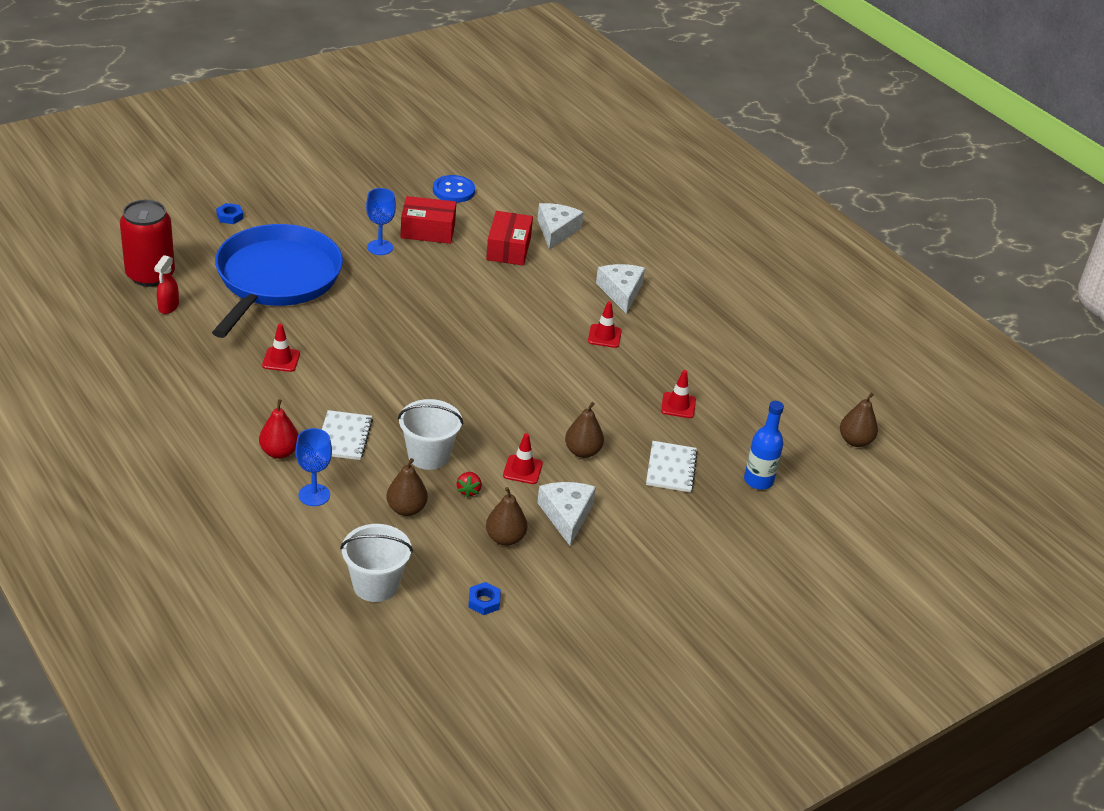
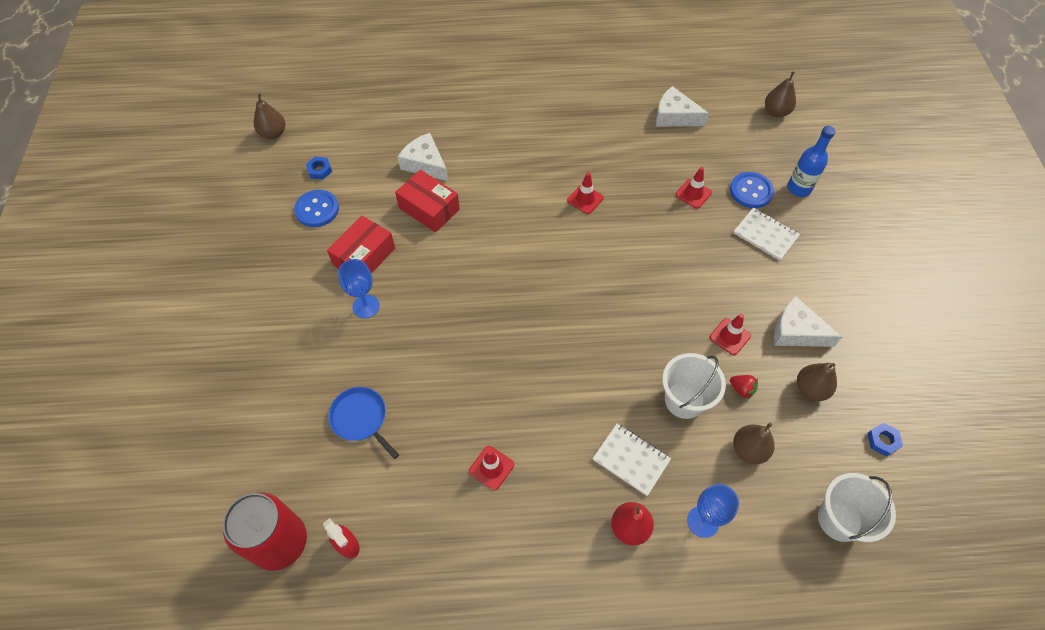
camera: 55 degrees left, 20 degrees up
(230, 216) = (228, 419): blue nut -> blue nut (319, 170)
(276, 279) = (361, 419): blue pan -> blue pan, size x0.41
(582, 451) = (723, 283): brown pear -> brown pear (273, 133)
(621, 292) = (533, 161): white cheese -> white cheese (674, 116)
(720, 445) = (751, 191): none -> blue button

